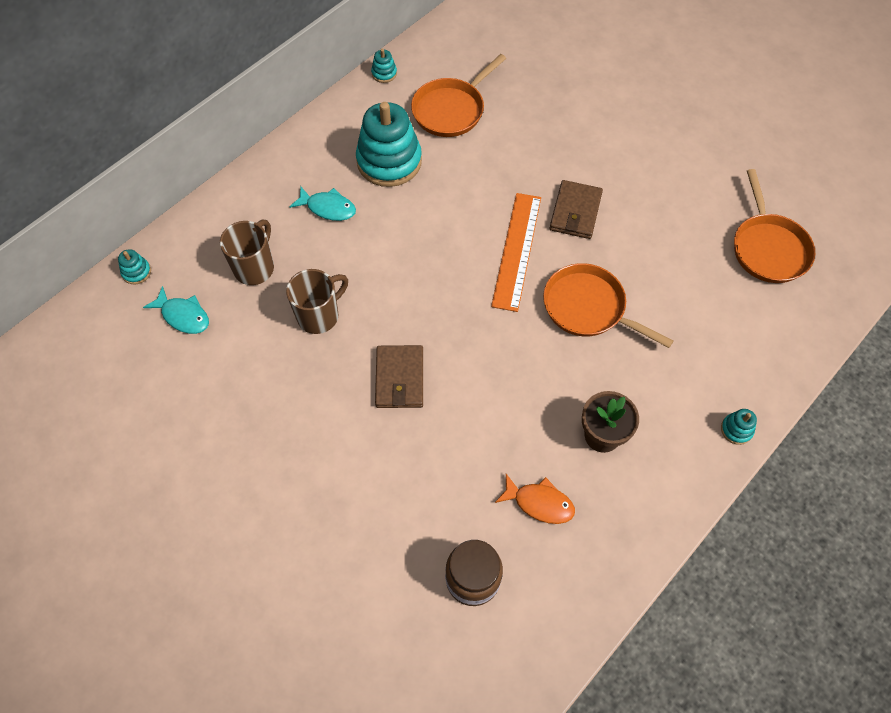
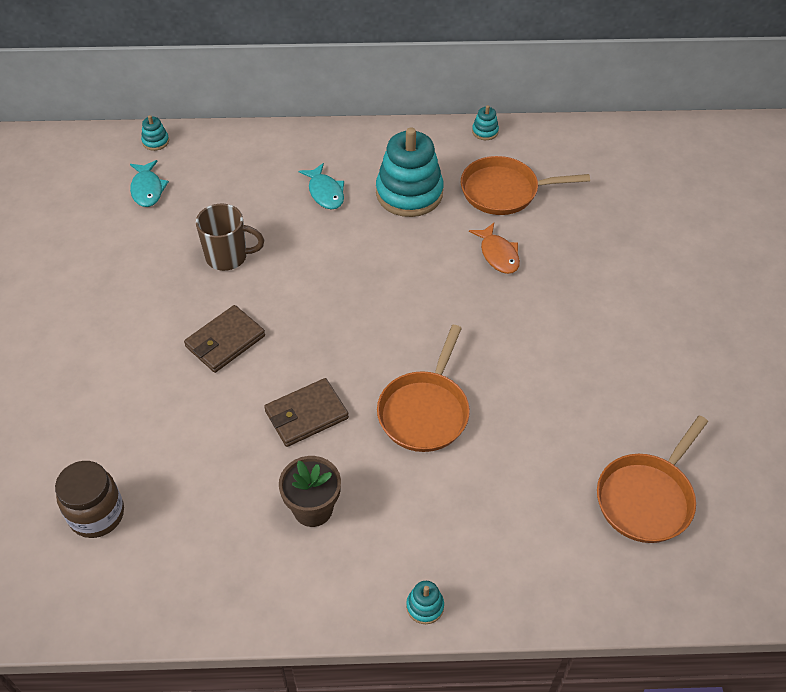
camera: 45 degrees right, 10 degrees down
(255, 267) = (228, 194): brown mug -> none
(517, 250) = (423, 326): orange ruler -> none
(539, 503) = (206, 510): orange fish -> orange fish (498, 254)
(575, 212) = (508, 335): brown wallet -> brown wallet (306, 415)
(588, 308) = (425, 411): orange pan -> orange pan turned 150 degrees counterclockwise

